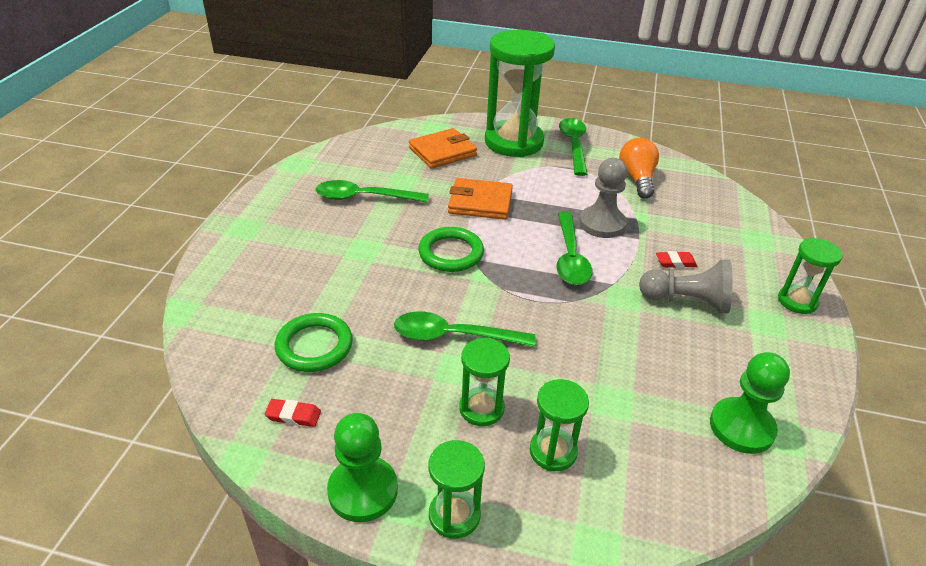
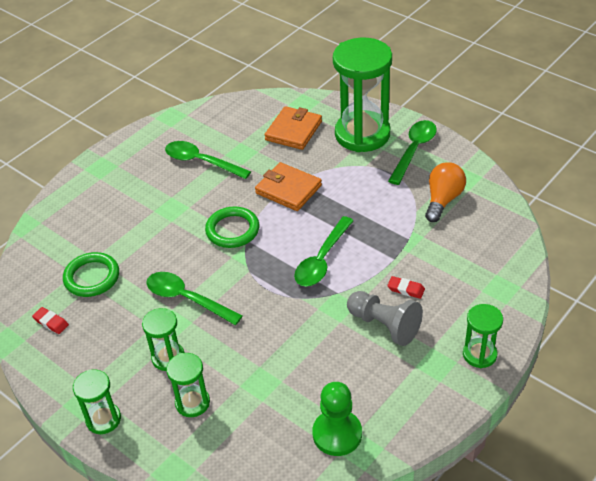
camera: 30 degrees right, 5 degrees up
(363, 490) = (61, 384): green pawn -> none
(442, 152) = (293, 131): orange wallet -> orange wallet turned 60 degrees counterclockwise
(602, 224) = (374, 236): grey pawn -> none

